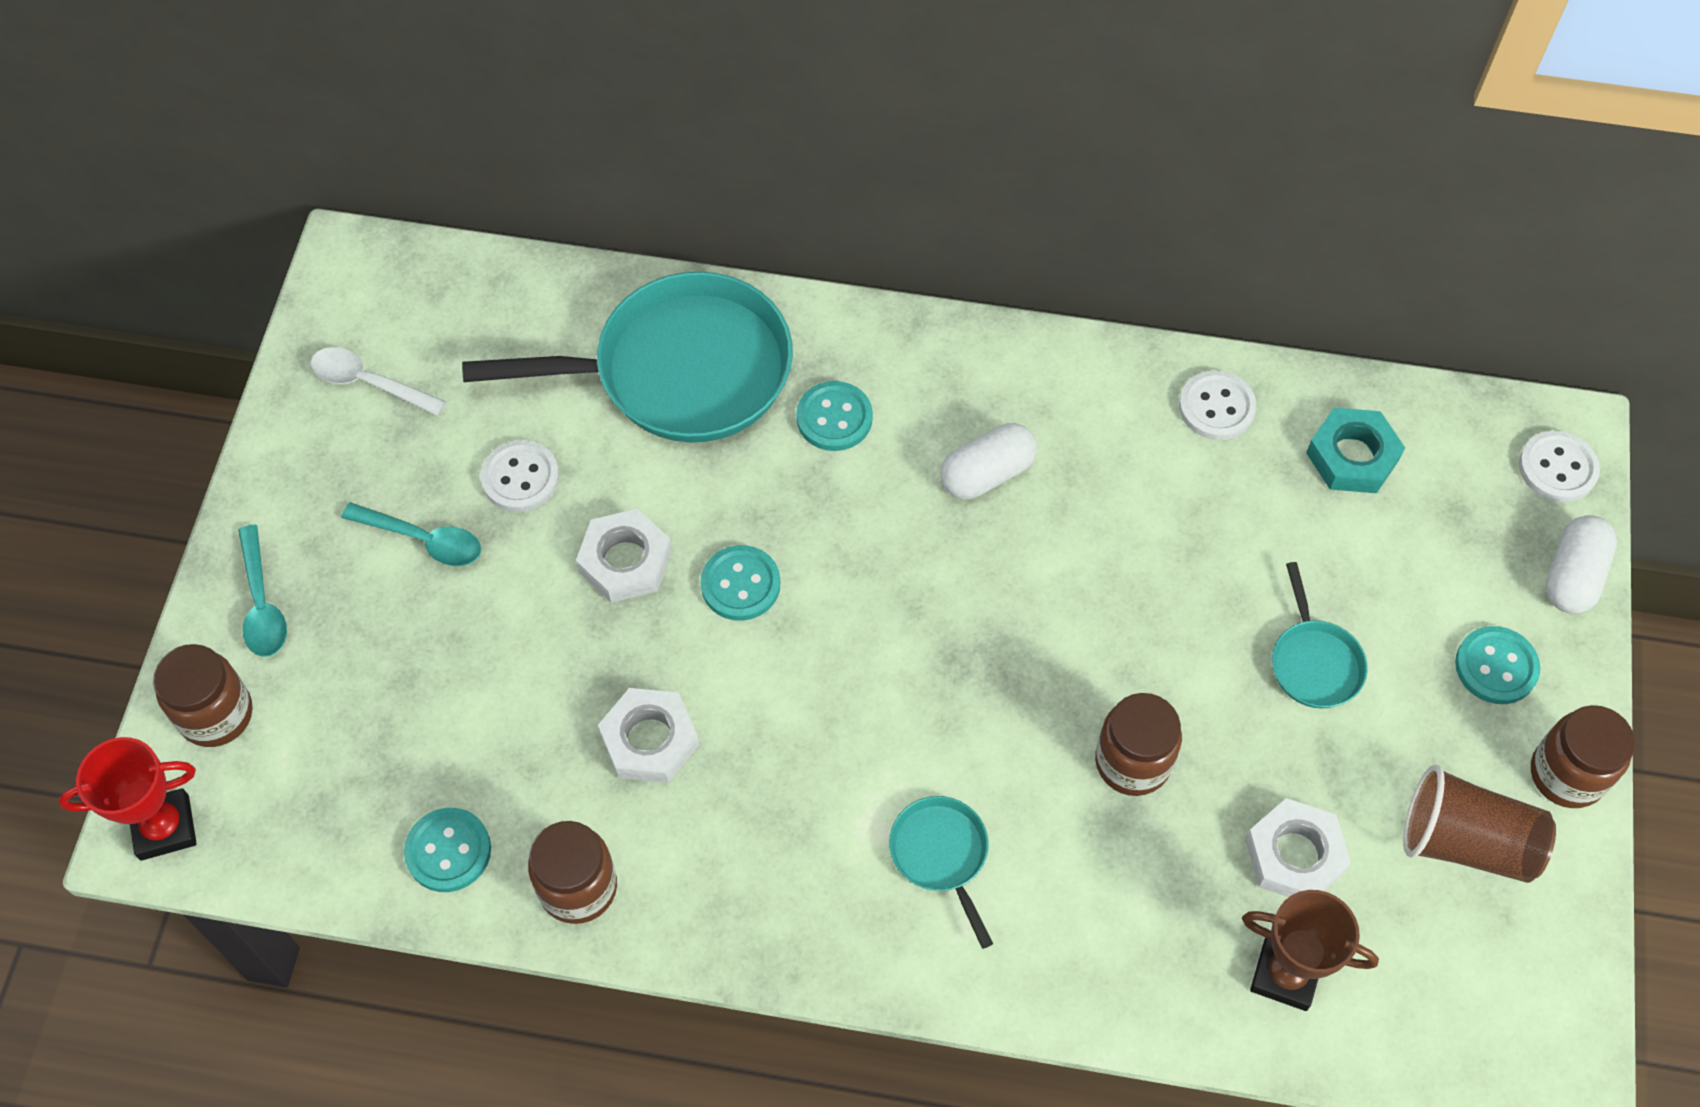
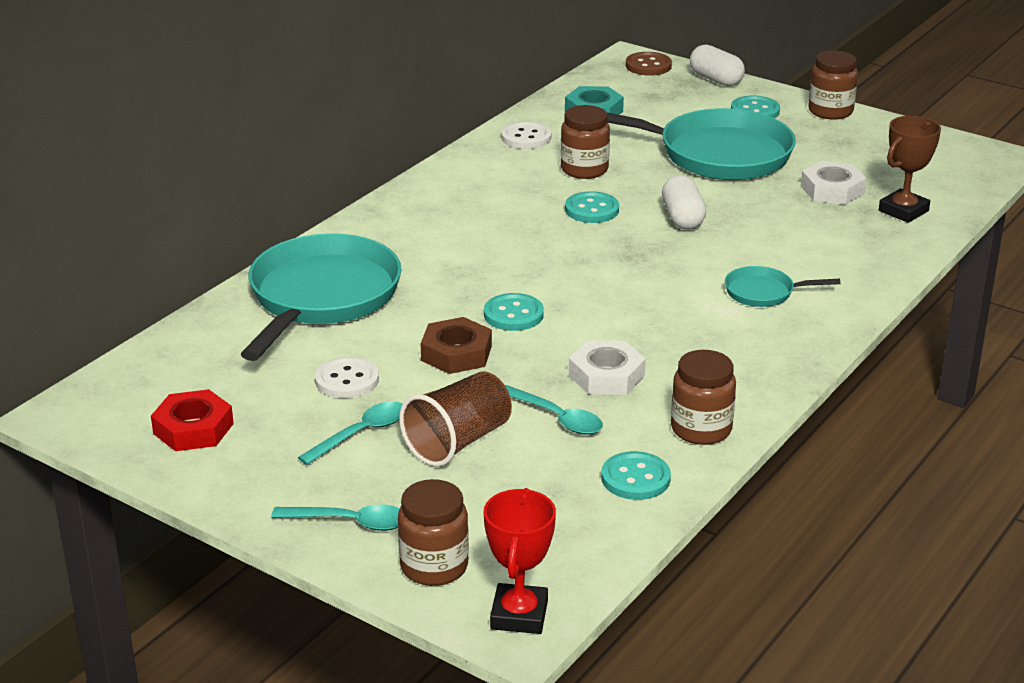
camera: 65 degrees left, 30 degrees down
(369, 383) = (193, 428): white spoon -> red nut
(536, 721) = (557, 418): none -> turquoise spoon
(625, 561) = (456, 353): white nut -> brown nut
(834, 418) = (416, 252): turquoise button -> turquoise button (592, 210)
(987, 474) = (506, 214): white capsule -> white capsule (682, 218)
(1132, 762) = (742, 219): brown jar -> brown jar (584, 169)
(1314, 662) = (716, 154): turquoise pan -> turquoise pan, size x2.22
(1466, 842) = (853, 145): brown cup -> brown cup (458, 441)
(1557, 468) = (648, 66): white button -> brown button

